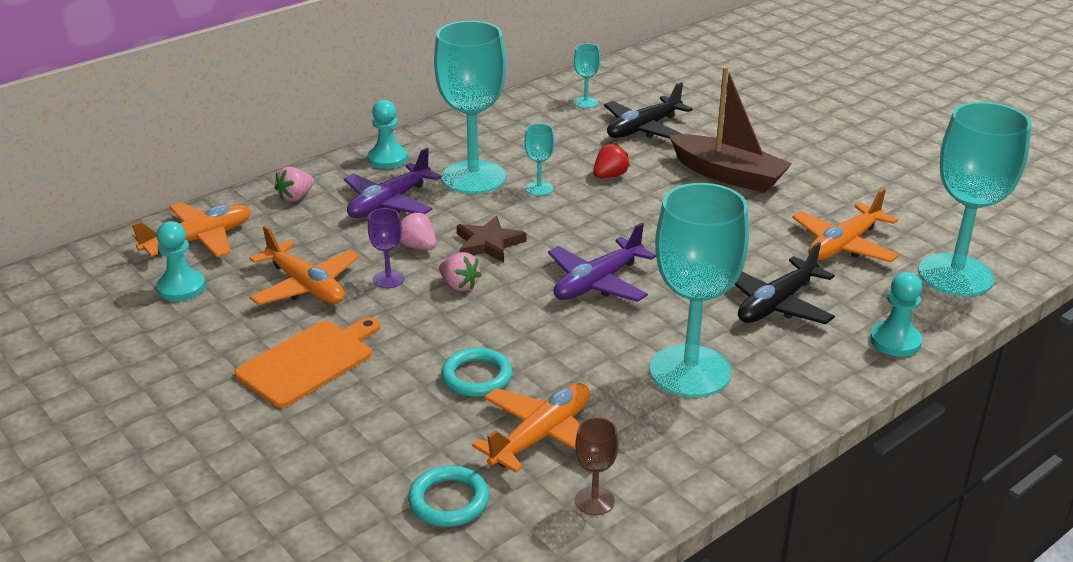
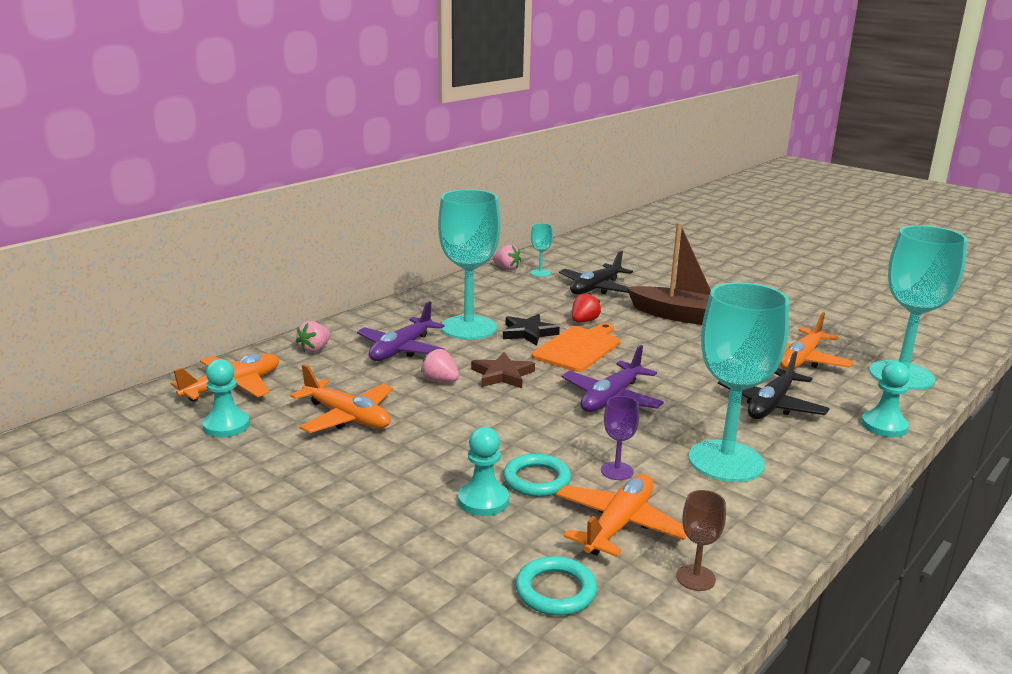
camera: 10 degrees left, 10 degrees down
(309, 361) = (371, 479): orange cutting board -> orange cutting board (579, 348)
(387, 159) = (388, 318): turquoise pawn -> turquoise pawn (483, 501)
(388, 279) = (423, 407): purple goblet -> purple goblet (617, 471)
(459, 285) = (489, 408): pink strawberry -> pink strawberry (506, 268)
(539, 188) = (528, 333): turquoise goblet -> black star

